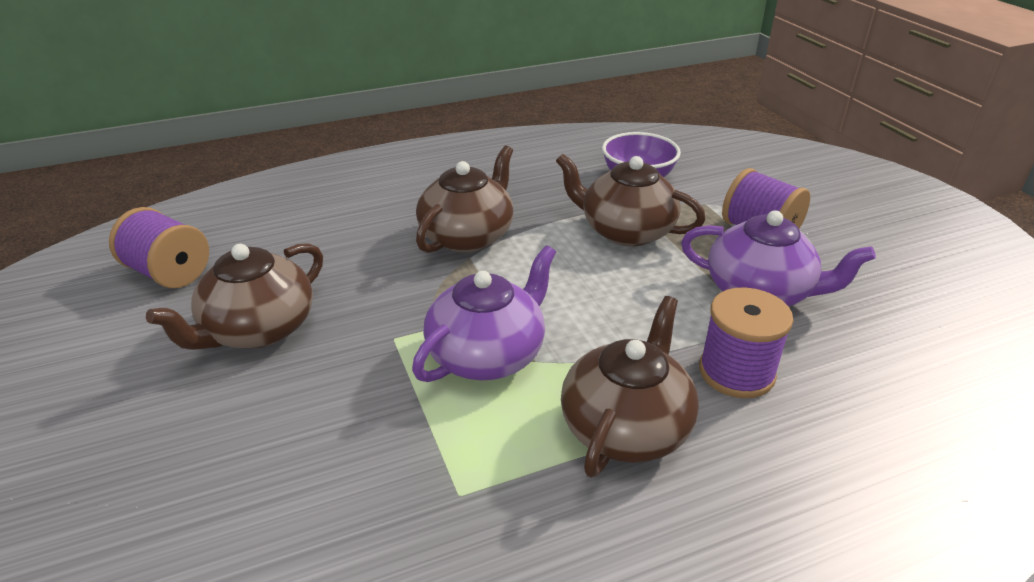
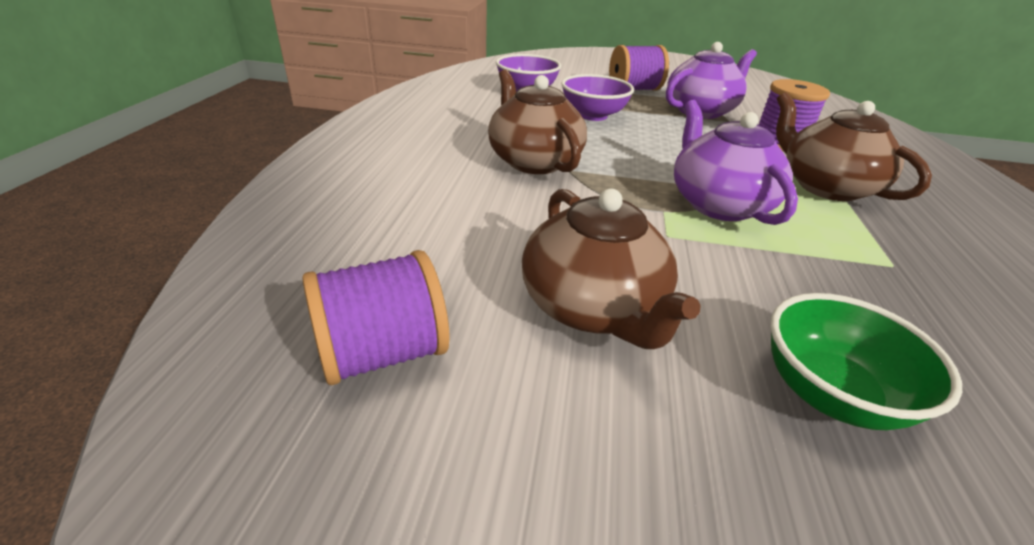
camera: 60 degrees left, 0 degrees up
(216, 460) = (830, 393): none -> green bowl
(625, 231) = (593, 115): brown teapot -> purple bowl

